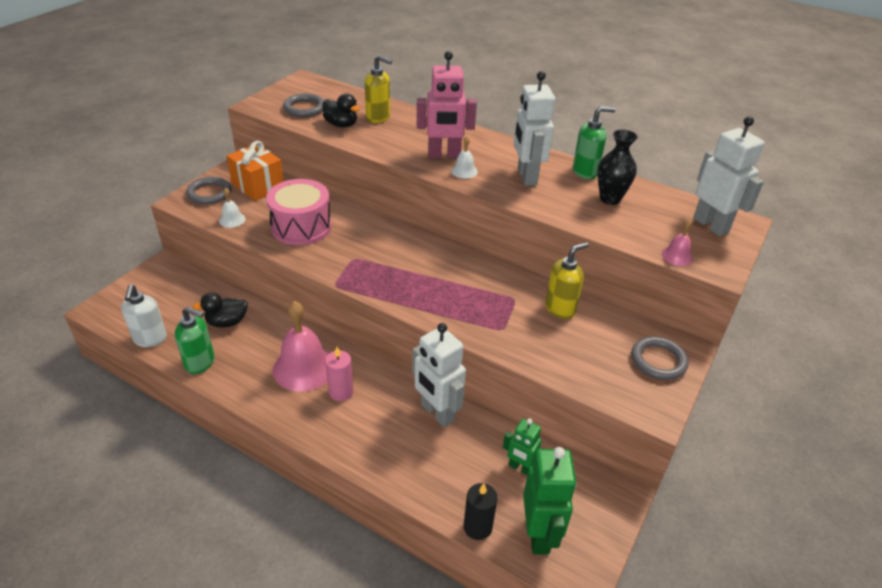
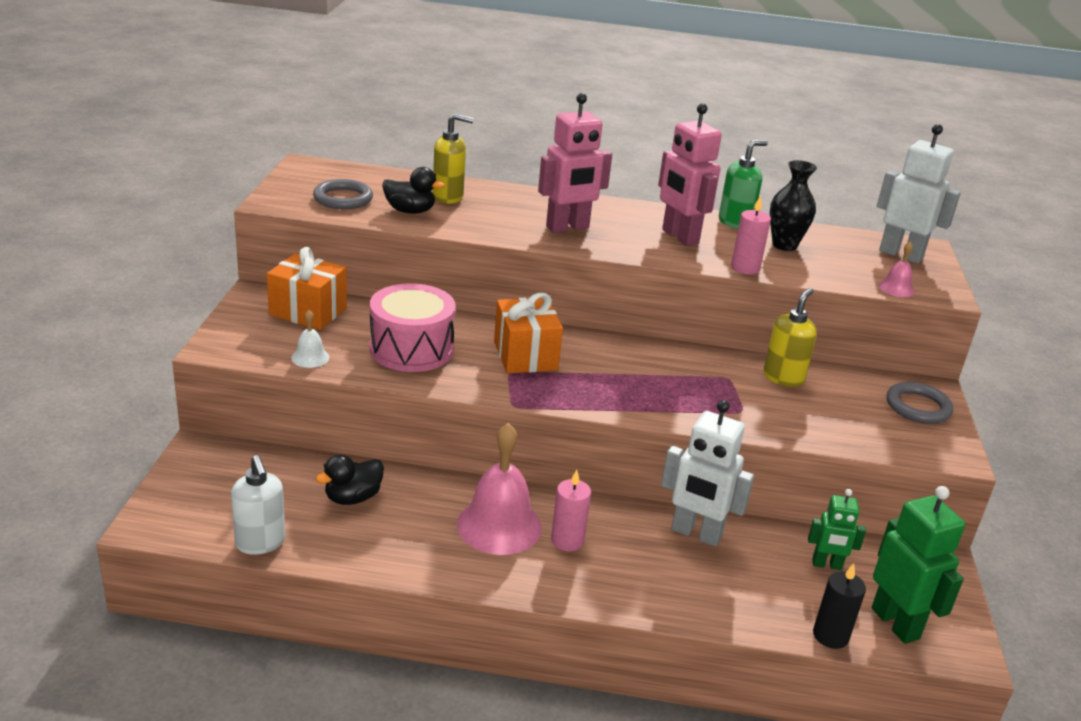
camera: 25 degrees left, 10 degrees down
(200, 363) = (357, 553): green soap dispenser -> none
(209, 193) = (247, 332): grey ring -> none
(375, 248) = (525, 356): none -> orange gift
(464, 171) = (606, 241): white bell -> none
(526, 177) = (679, 237): white robot -> pink robot
(556, 213) = (745, 268): none -> pink candle

